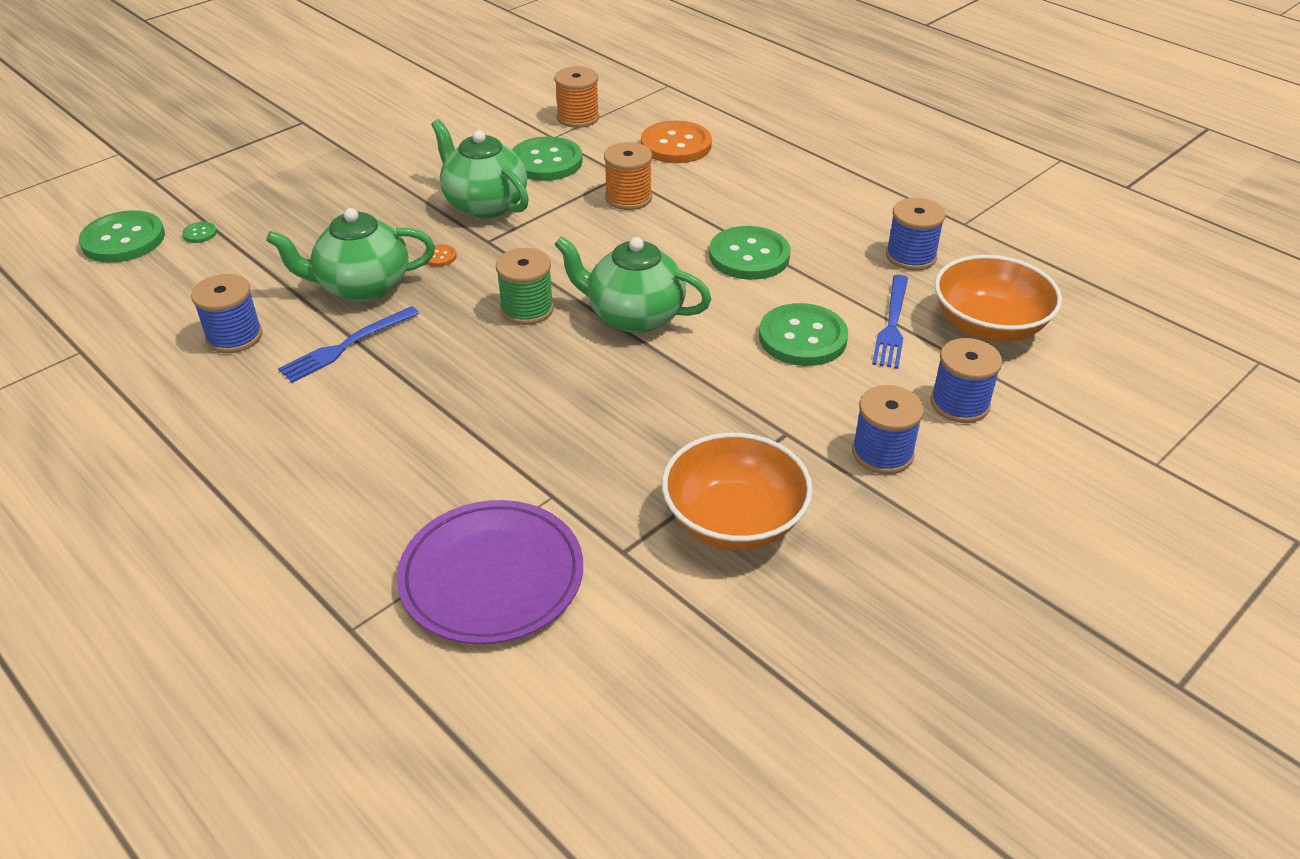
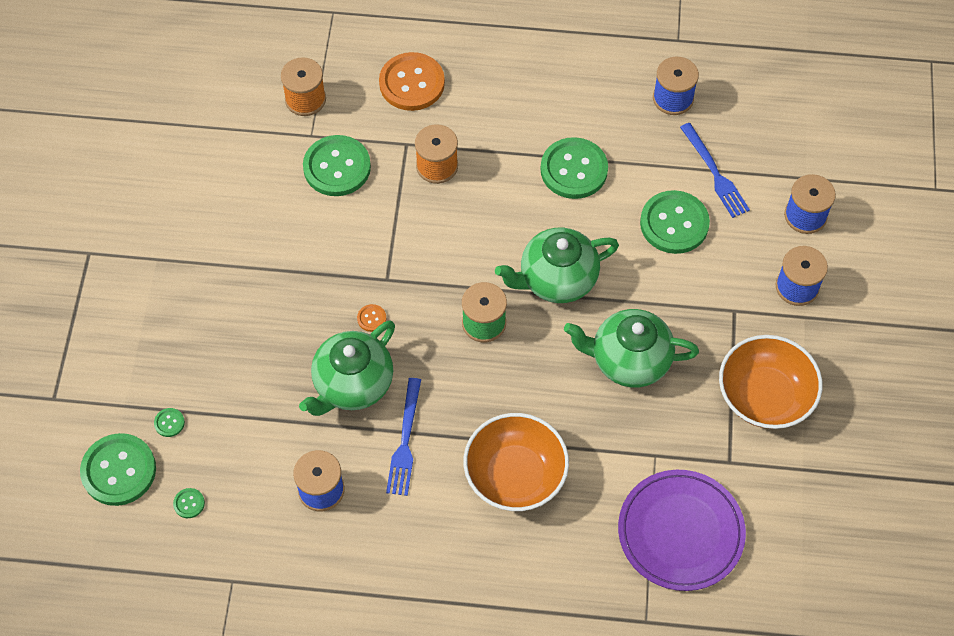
camera: 40 degrees left, 20 degrees up
(133, 286) = (189, 503): none -> green button
(484, 204) = (343, 244): green teapot -> green teapot (629, 360)
(989, 325) = (769, 134): orange bowl -> orange bowl (515, 475)

